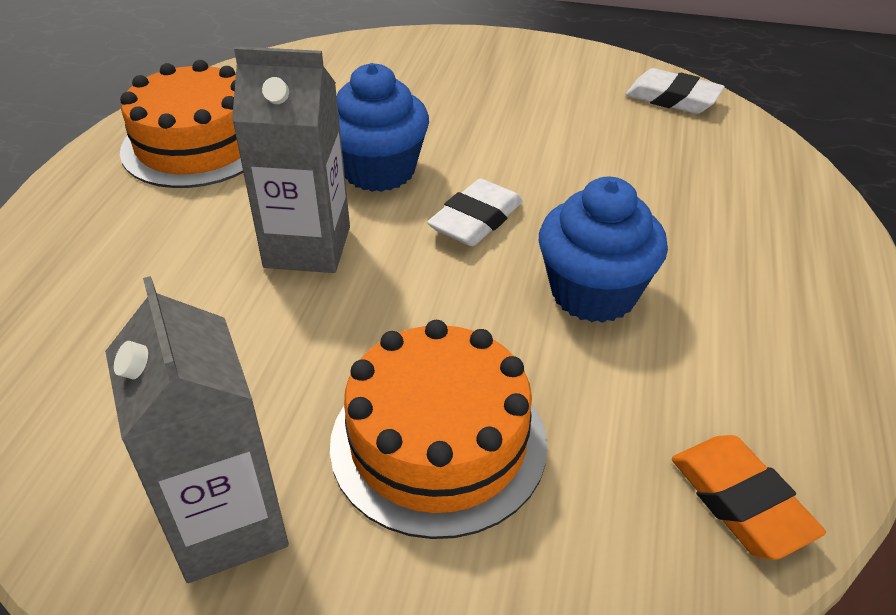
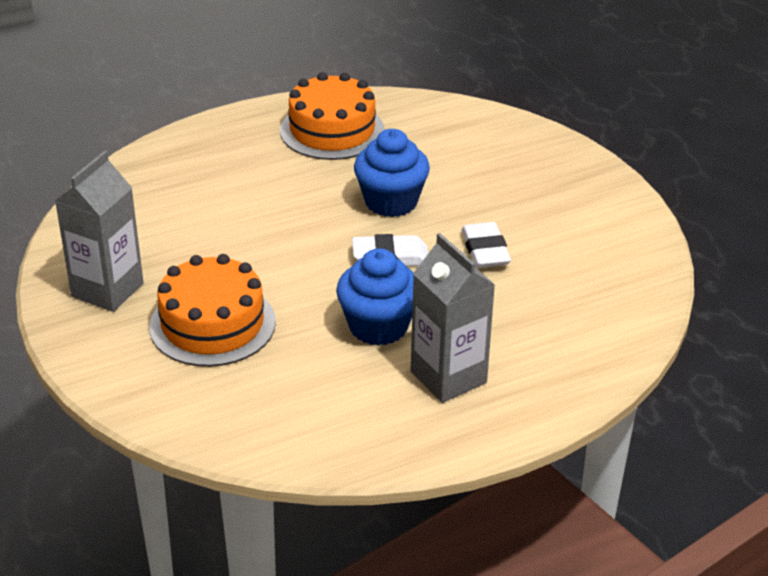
camera: 50 degrees right, 5 degrees down
(307, 247) = (296, 214): grey carton -> grey carton (448, 377)
(672, 98) = (635, 275): white eraser -> white eraser (485, 250)
(740, 502) = (278, 433): orange eraser -> none

